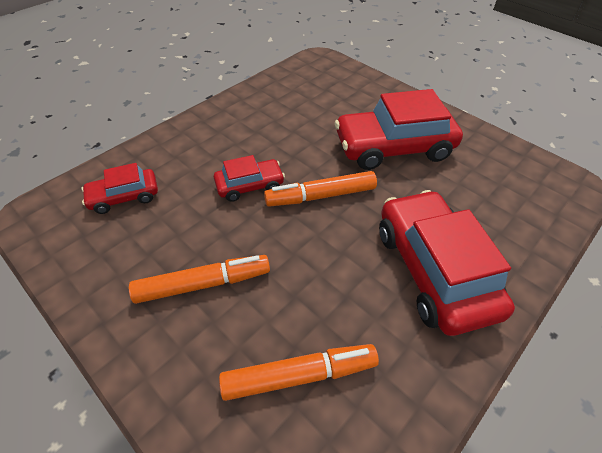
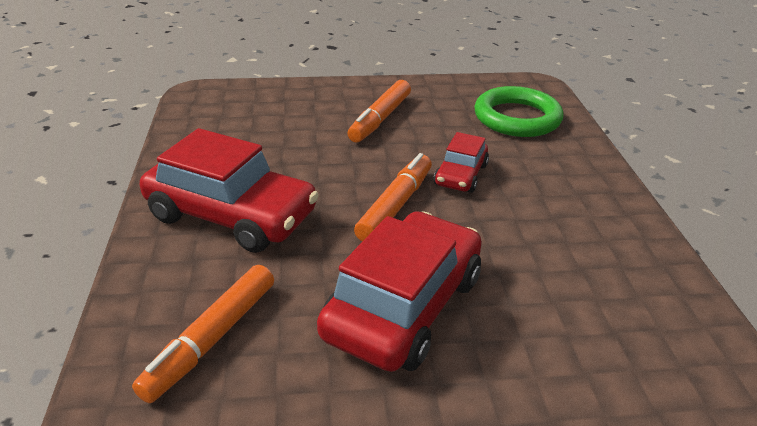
camera: 130 degrees right, 15 degrees down
(124, 197) = (517, 118): red car -> green ring
(299, 375) = (266, 123): orange marker -> orange marker (211, 339)

